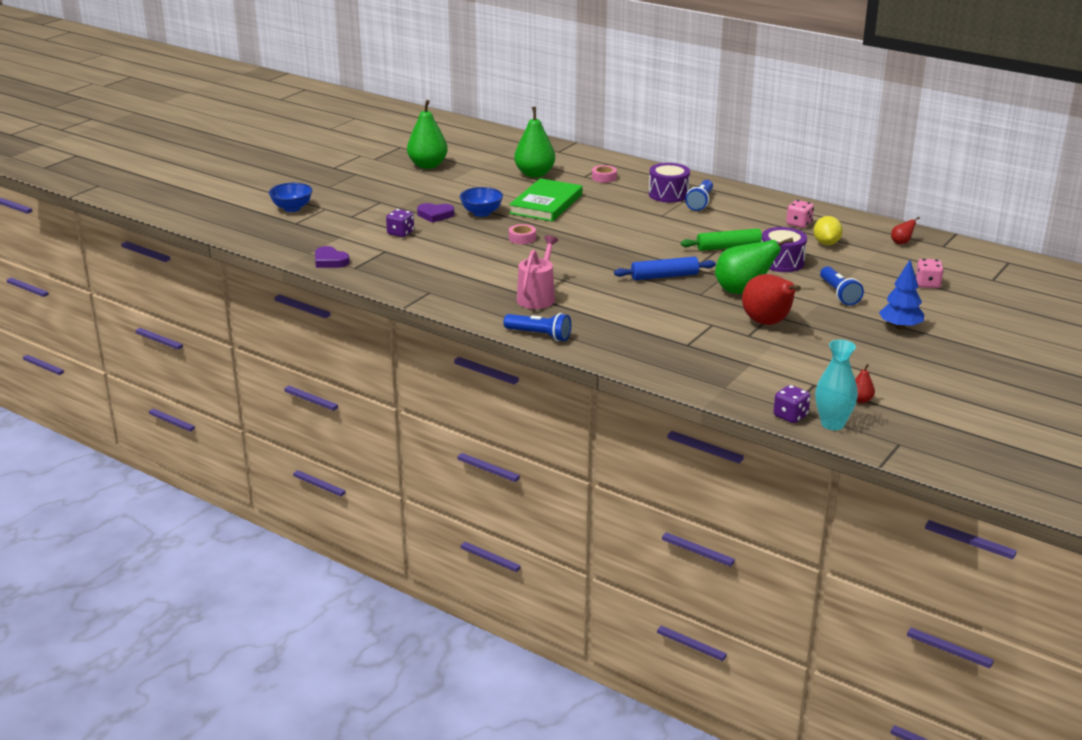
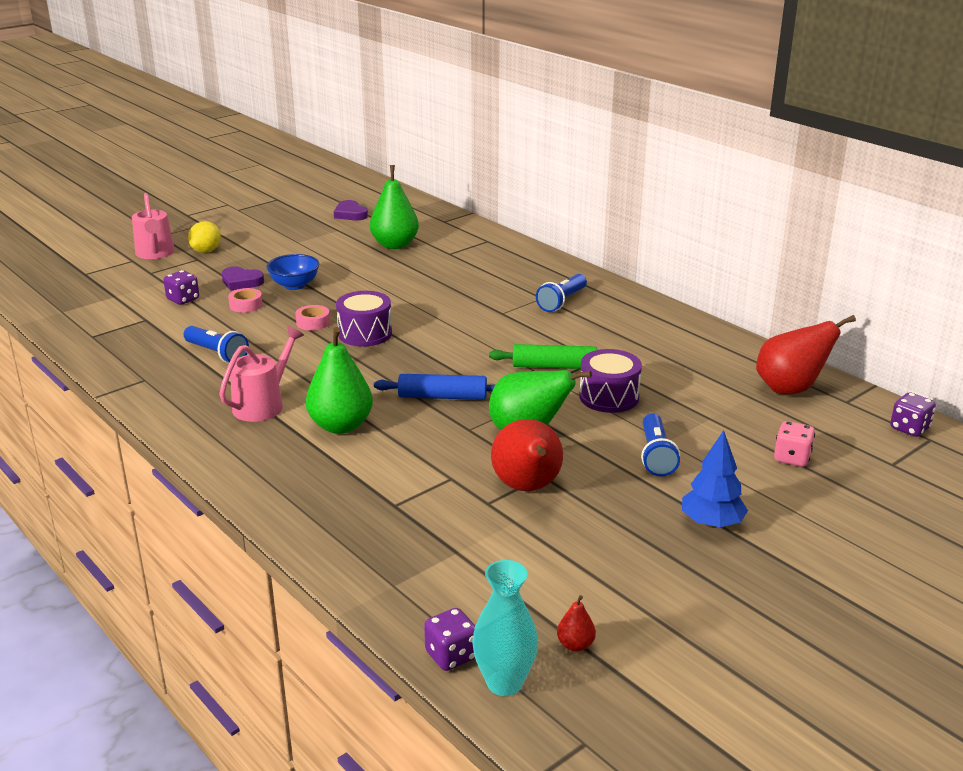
camera: 15 degrees right, 0 degrees up
(292, 208) = (98, 256): blue bowl -> none
(330, 261) = (74, 324): purple heart -> purple heart (350, 214)
(339, 201) = (155, 253): none -> pink watering can
(427, 165) = (287, 223): green pear -> green pear (341, 426)
(539, 335) = (218, 460): blue flashlight -> blue flashlight (217, 354)
(546, 204) = (377, 282): green book -> none
(604, 178) = (470, 258): pink tape -> pink tape (246, 305)
(668, 194) = (530, 287): purple drum -> purple drum (365, 333)
(799, 224) = (667, 345): pink dice -> none
(826, 243) = (686, 377): yellow lemon -> yellow lemon (206, 251)
(901, 242) = (790, 389): red pear -> red pear, size x2.26
(992, 257) = (909, 428): none -> purple dice

